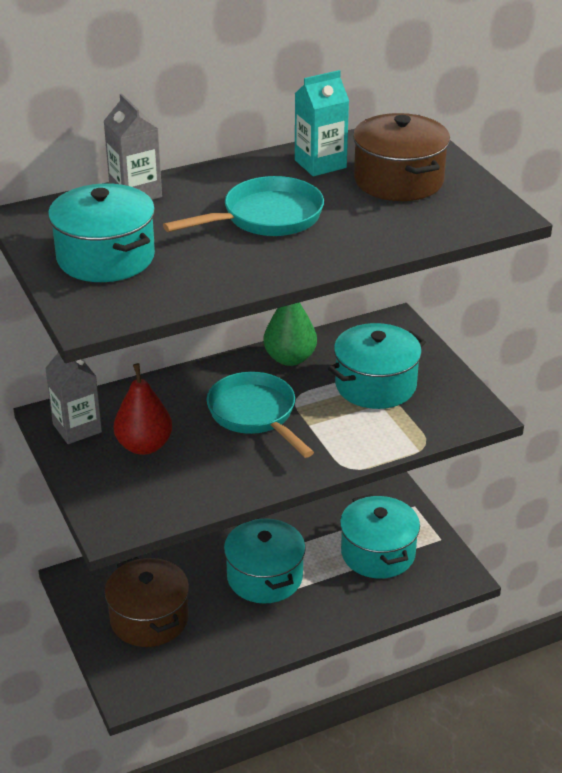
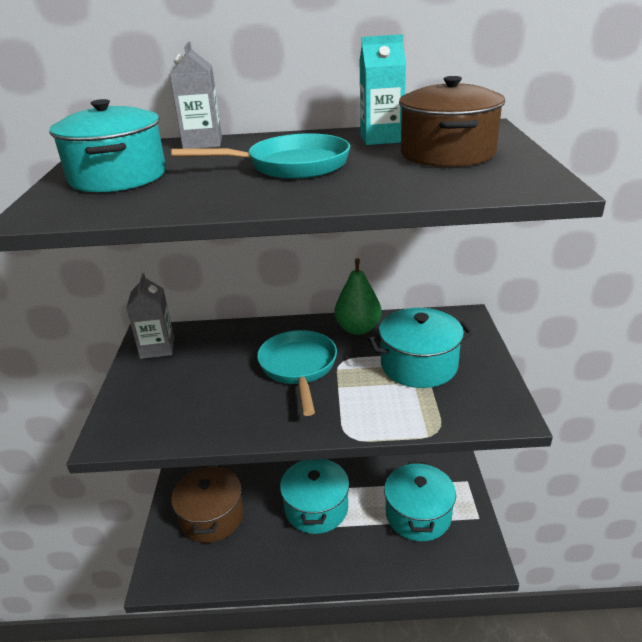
camera: 25 degrees right, 5 degrees down
(144, 446) = (193, 373): red pear -> none

